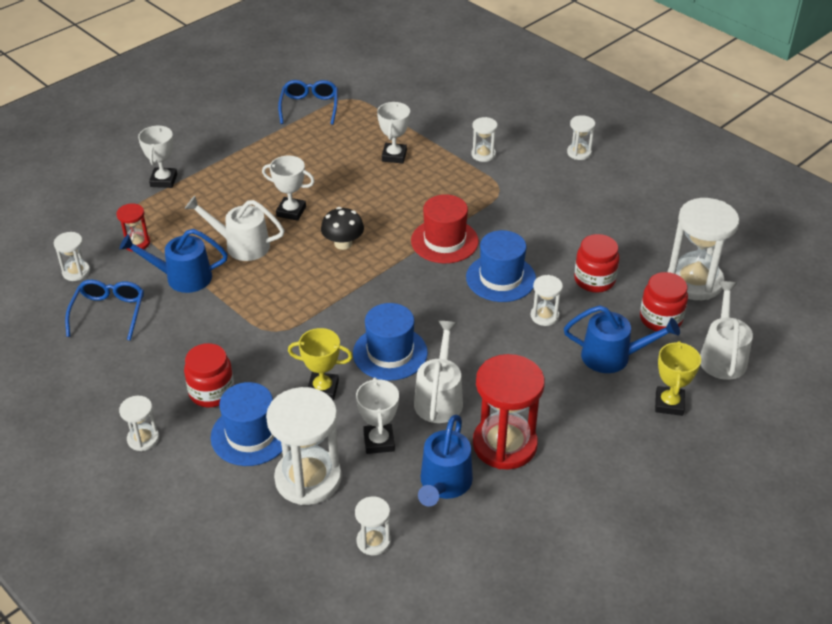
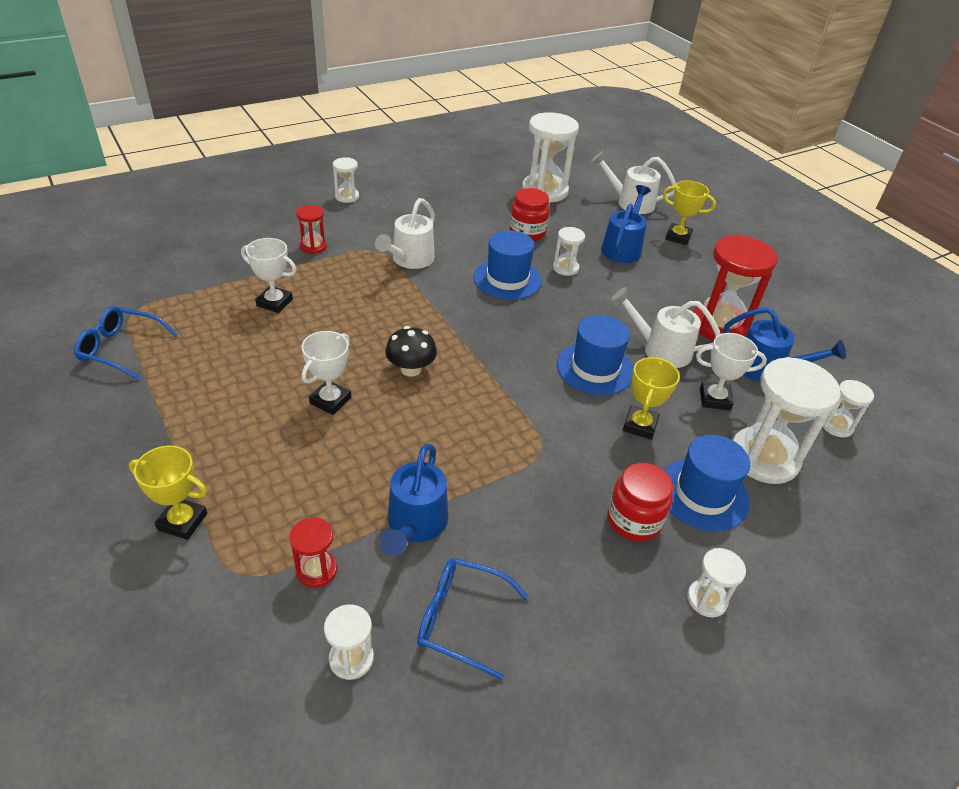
camera: 80 degrees left, 0 degrees up
(163, 180) = (182, 521): white trophy -> yellow trophy
(241, 245) = (374, 456): white watering can -> white watering can (409, 260)
(444, 241) = (439, 299): red hat -> none
(483, 154) = (313, 246): white hourglass -> red hourglass
(660, 319) = (584, 216): red jar -> none

